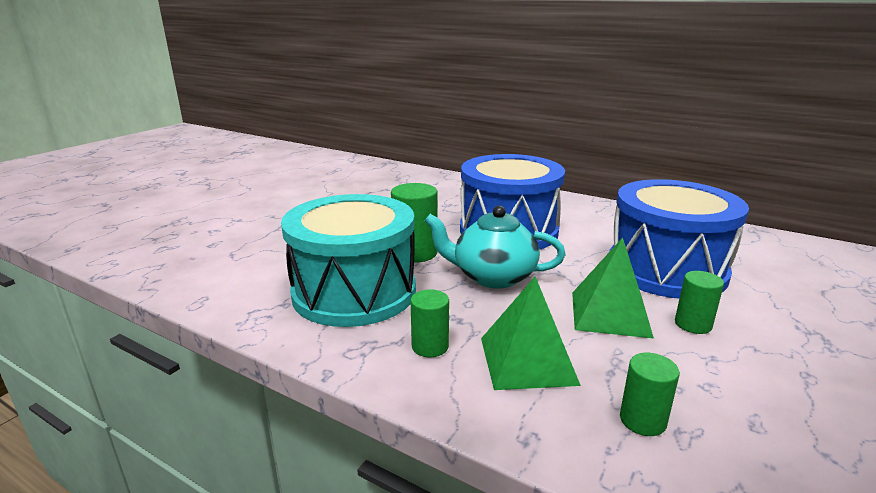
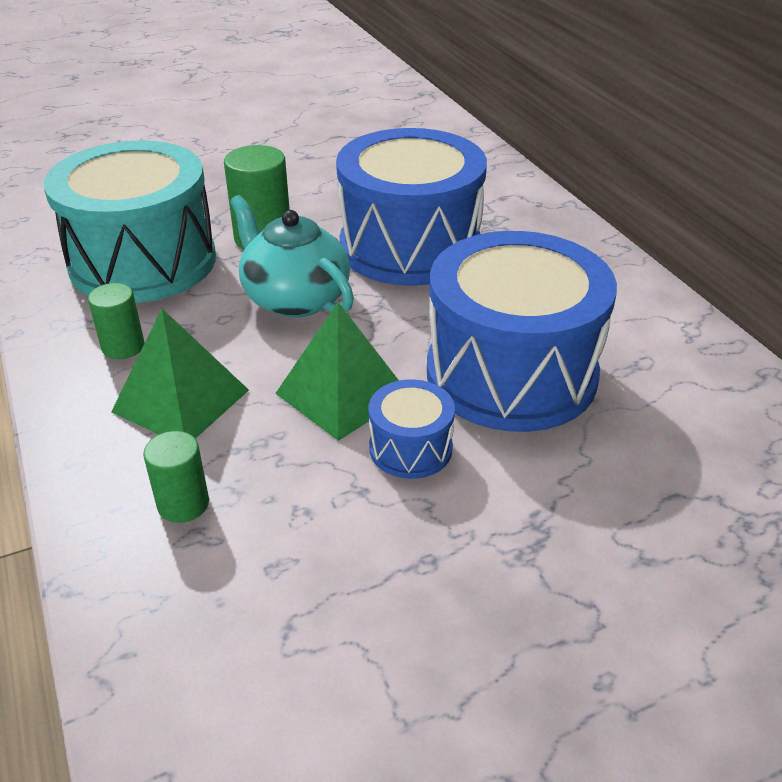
camera: 35 degrees right, 15 degrees up
(693, 324) = (410, 448): green cylinder -> blue drum

